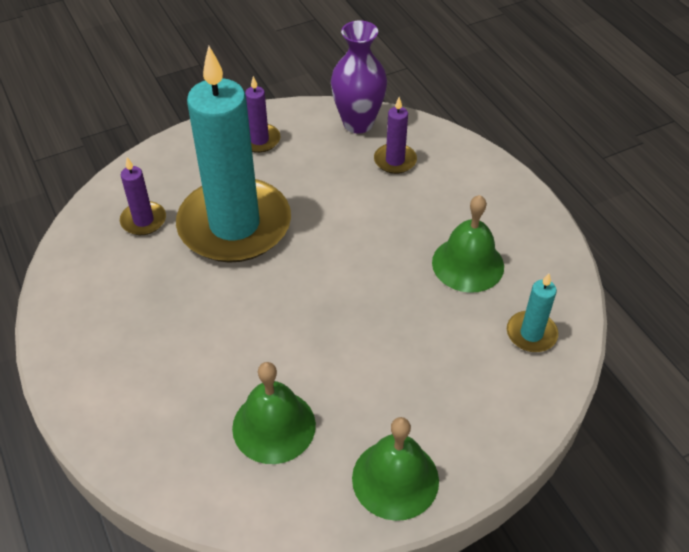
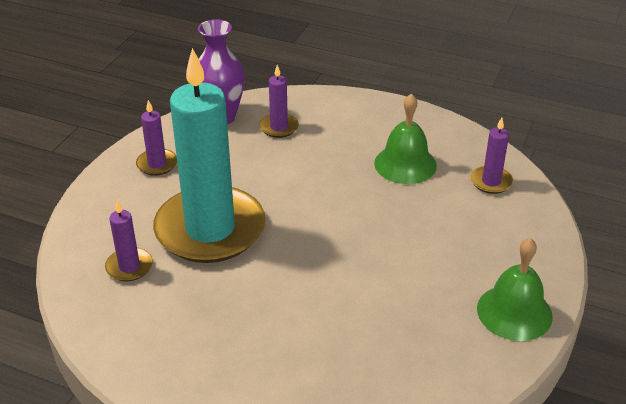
camera: 40 degrees left, 10 degrees down
(274, 426) = (401, 334): green bell -> none
(531, 334) = (491, 182): turquoise candle -> purple candle

